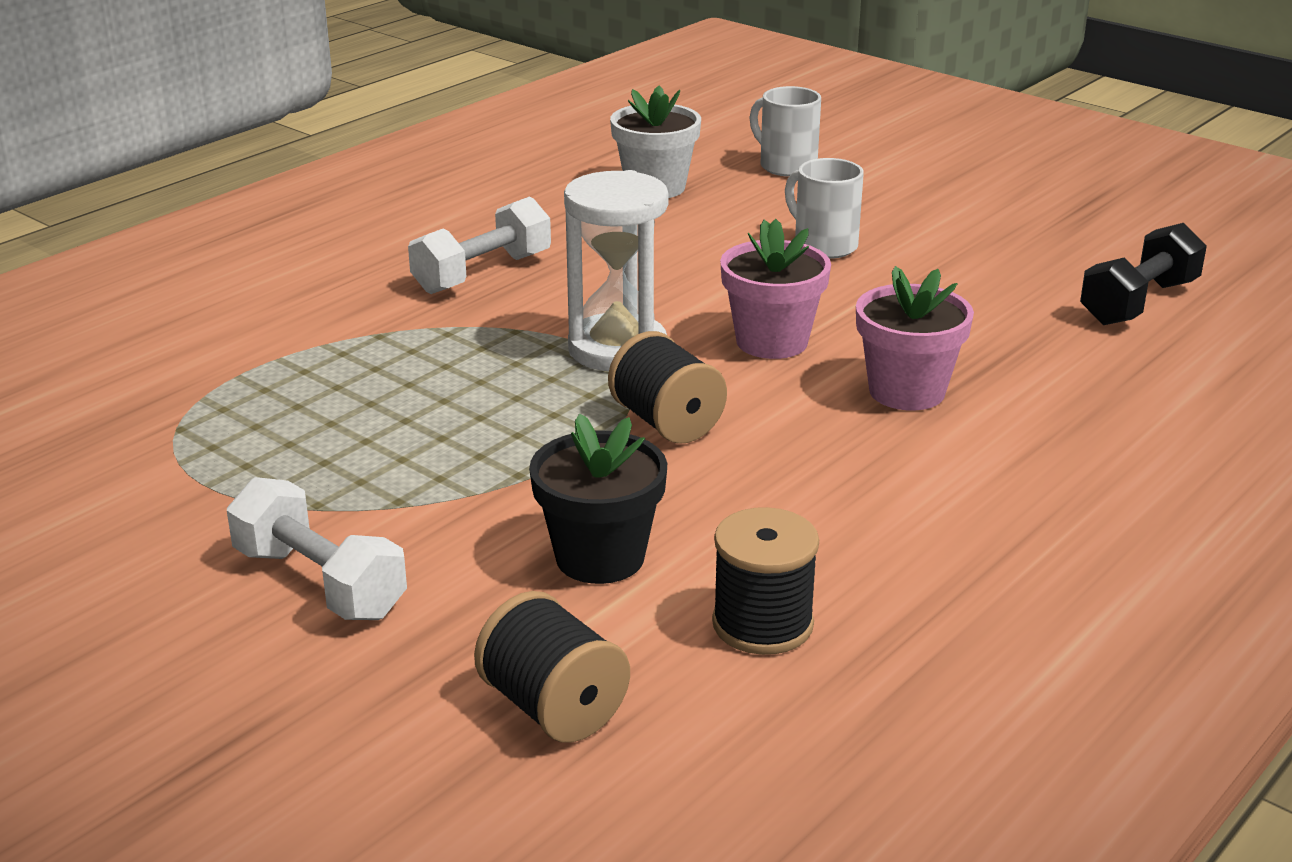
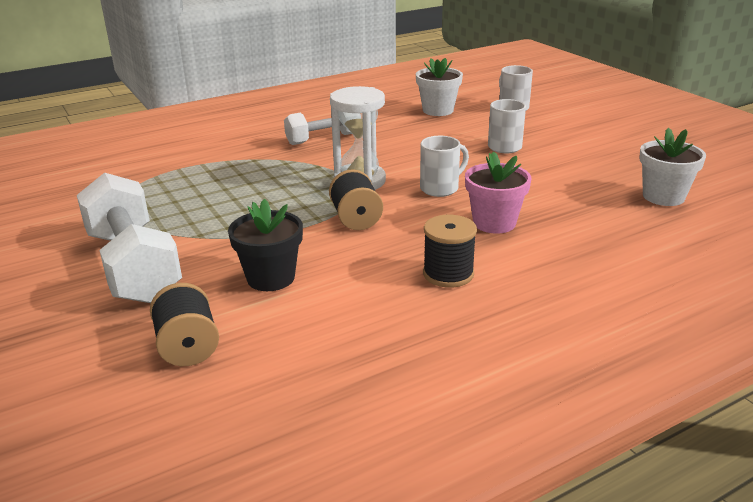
camera: 20 degrees right, 0 degrees up
(320, 583) = (133, 265): white dumbbell -> white dumbbell, size x1.65
(762, 624) = (325, 327): black spool -> black spool (448, 274)
(772, 342) = (440, 188): pink flower pot -> white mug
(1138, 303) = (663, 197): black dumbbell -> white flower pot

